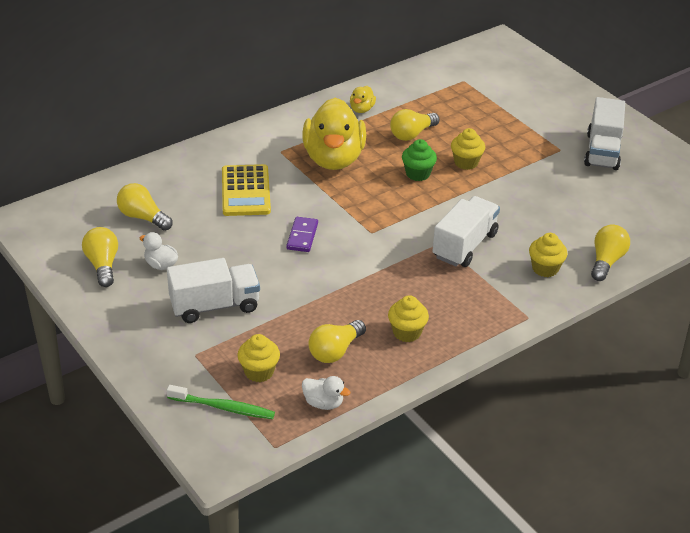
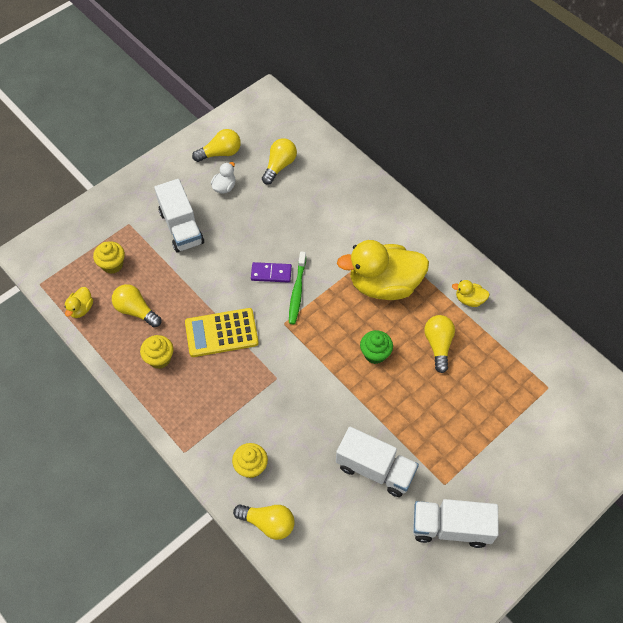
camera: 85 degrees right, 20 degrees up
(223, 407) = (77, 248): green toothbrush -> green toothbrush (297, 291)
(246, 191) = (324, 227): yellow calculator -> yellow calculator (221, 333)
(323, 403) = (81, 309): white duck -> yellow duck
(412, 134) = (438, 345): yellow light bulb -> yellow light bulb turned 45 degrees clockwise
(464, 245) = (275, 398): white truck -> white truck (375, 469)
(466, 162) = (402, 394): yellow cupcake -> none

